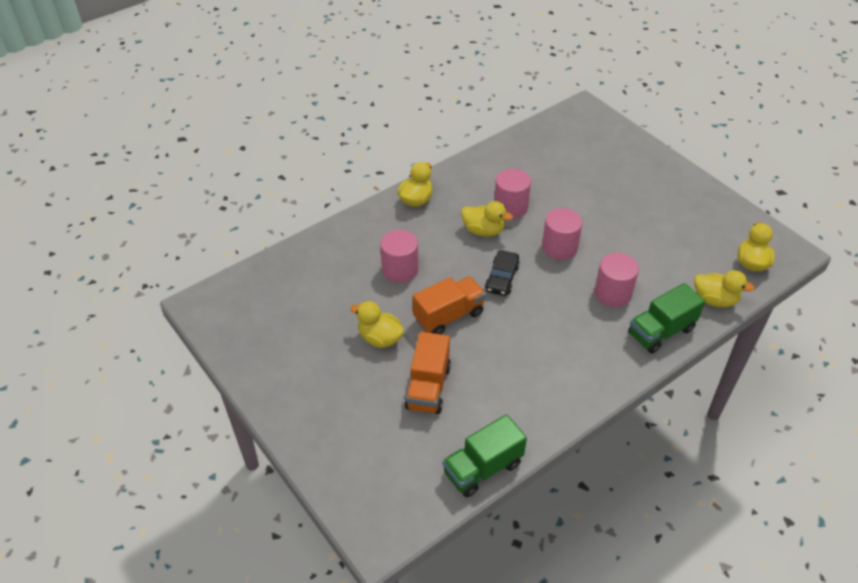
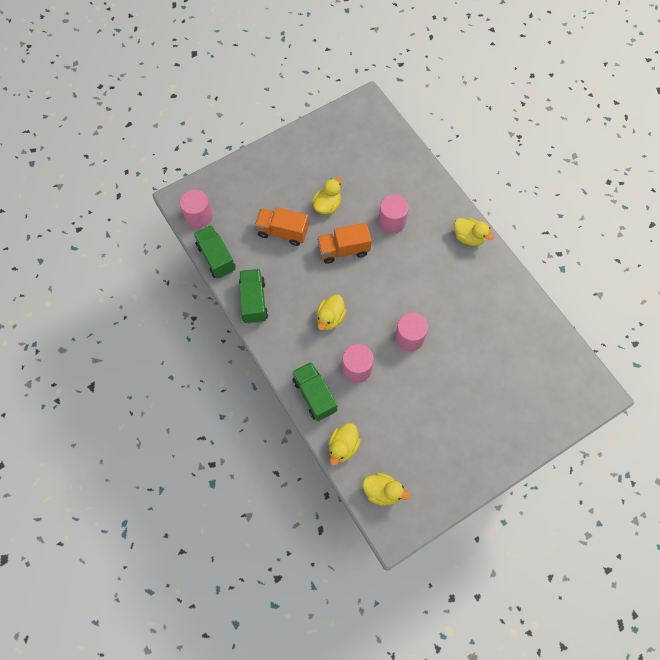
camera: 95 degrees right, 20 degrees up
(448, 316) = (343, 250): orange truck -> orange truck turned 105 degrees clockwise
(483, 231) = (431, 283): yellow duck -> yellow duck (330, 318)
(502, 278) = (378, 290): black car -> none
(510, 207) = (458, 307): pink cylinder -> pink cylinder (199, 216)
(545, 411) = (254, 301): none -> green truck

